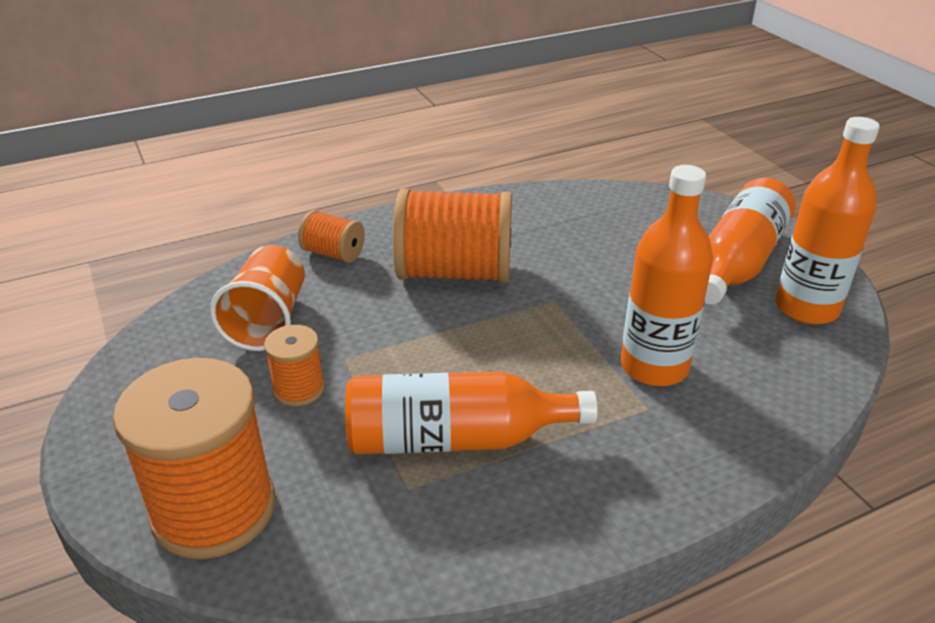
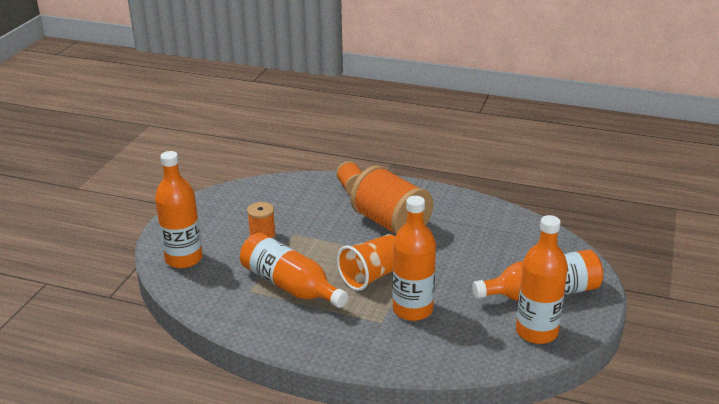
camera: 45 degrees right, 5 degrees down
(214, 509) = (184, 259): orange spool -> orange bottle
(268, 320) = (287, 203): orange cup -> orange cup (372, 276)

